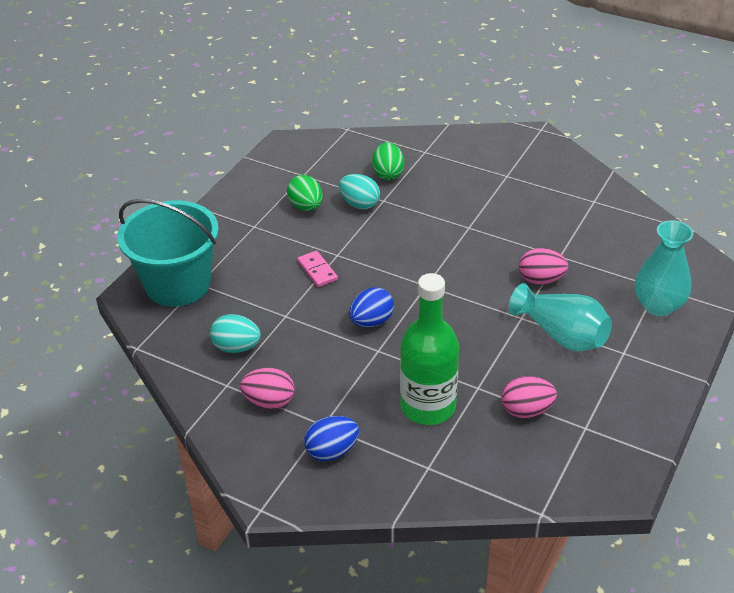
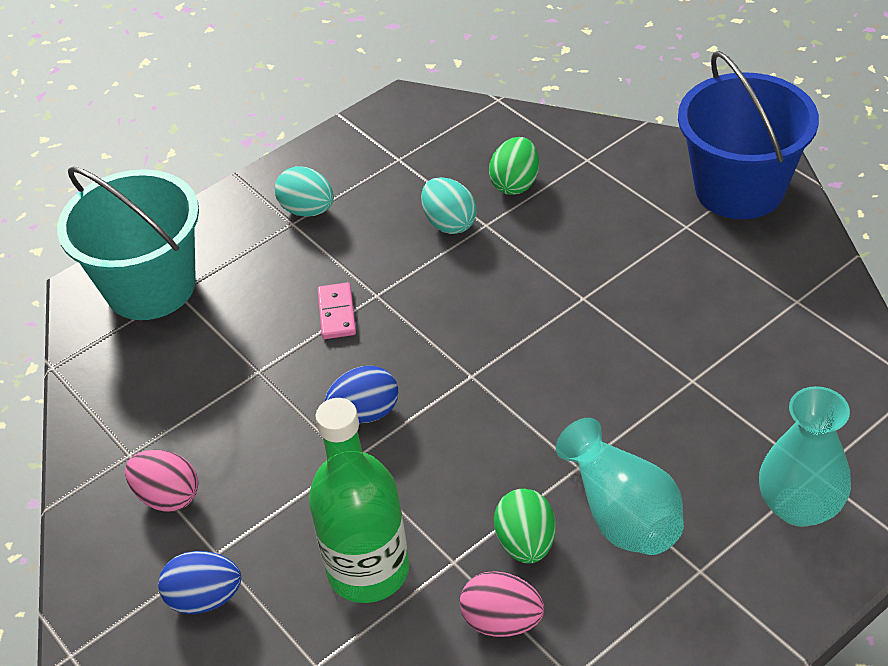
camera: 25 degrees right, 5 degrees up
(236, 347) = (171, 402): turquoise egg -> turquoise egg (307, 210)
(306, 206) = (376, 209): green egg -> green egg (526, 543)
(526, 149) = (739, 189): none -> blue bucket
(541, 280) = (641, 412): pink egg -> none

